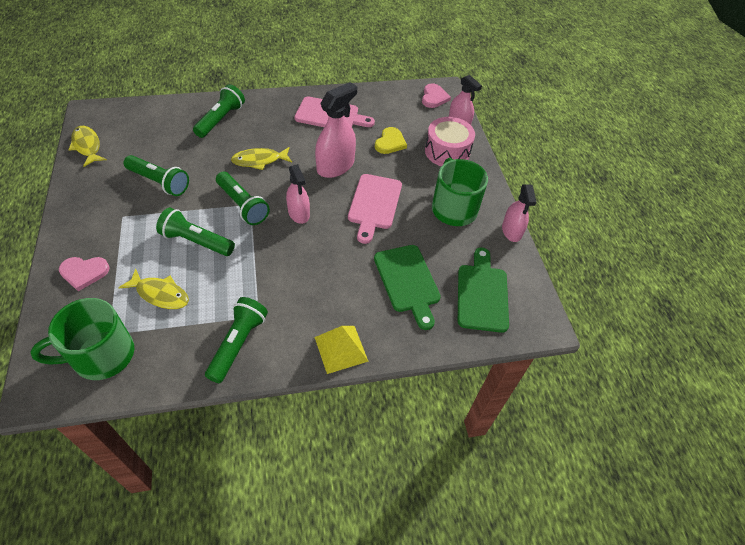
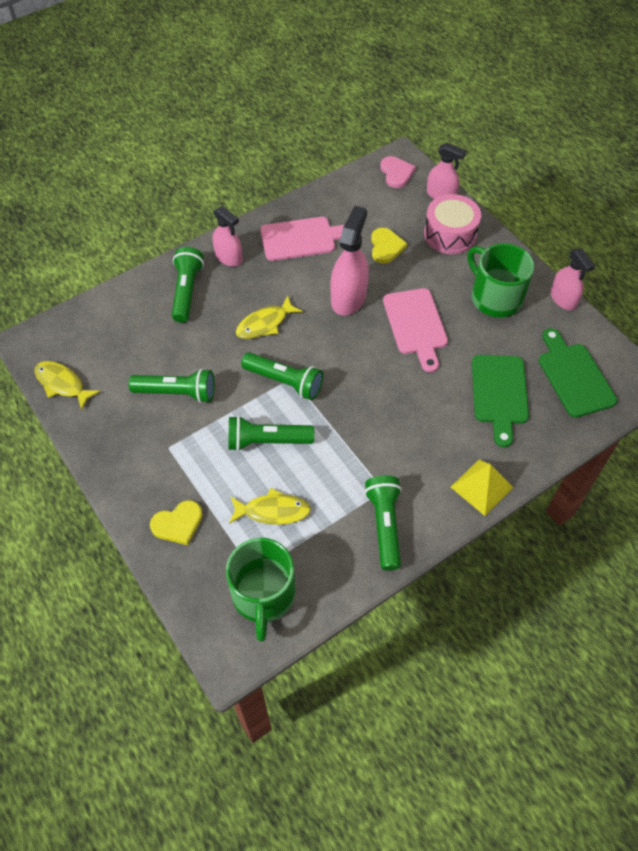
camera: 20 degrees left, 5 degrees up
(84, 272) = (178, 524): pink heart -> yellow heart
(101, 355) = (263, 595): green mug -> green mug turned 45 degrees counterclockwise
(298, 213) = (348, 366): pink spray bottle -> pink spray bottle (228, 257)
(408, 281) = (499, 393): green cutting board -> green cutting board turned 45 degrees clockwise

